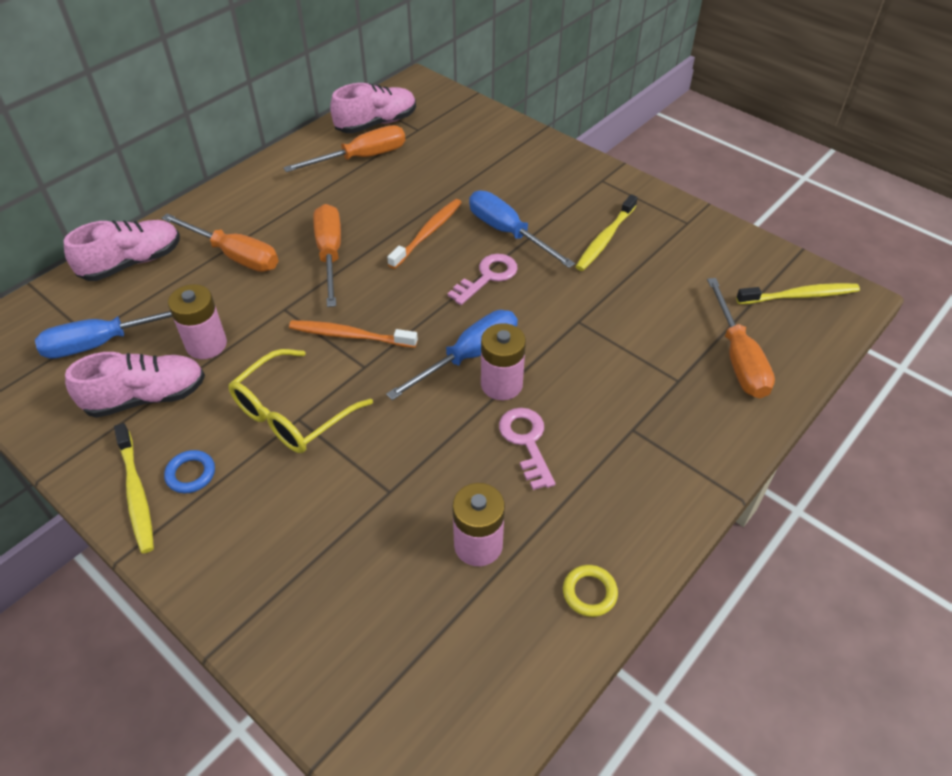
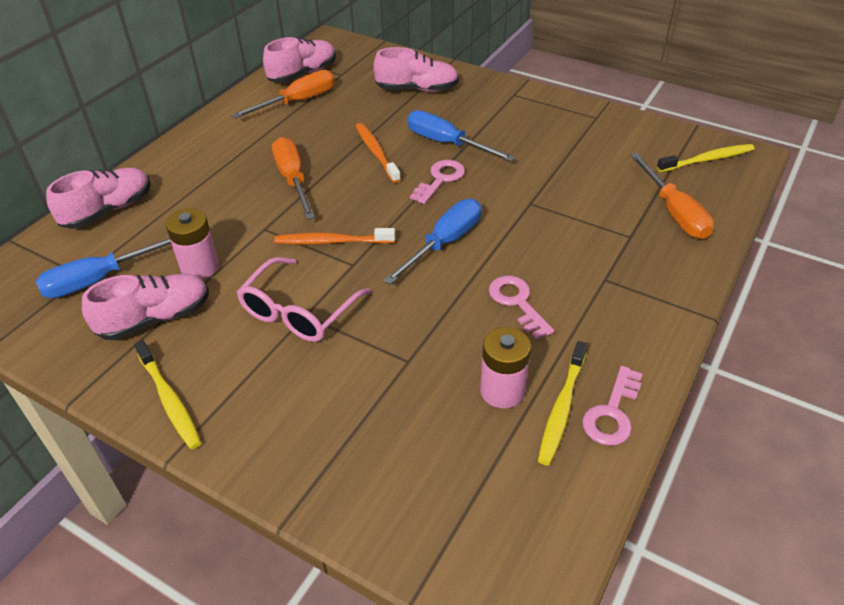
camera: 10 degrees left, 5 degrees down
(191, 474) = (217, 375): blue ring -> none
(234, 255) = (205, 192): orange screwdriver -> none
(292, 414) = (298, 312): yellow glasses -> pink glasses
(428, 233) = (376, 152): orange toothbrush -> orange toothbrush turned 45 degrees counterclockwise
(495, 159) = (417, 89): none -> pink shoe
(501, 384) = (480, 261): pink battery -> none
(589, 592) = (612, 412): yellow ring -> pink key
(605, 239) = (532, 138): yellow toothbrush -> yellow toothbrush (561, 408)

